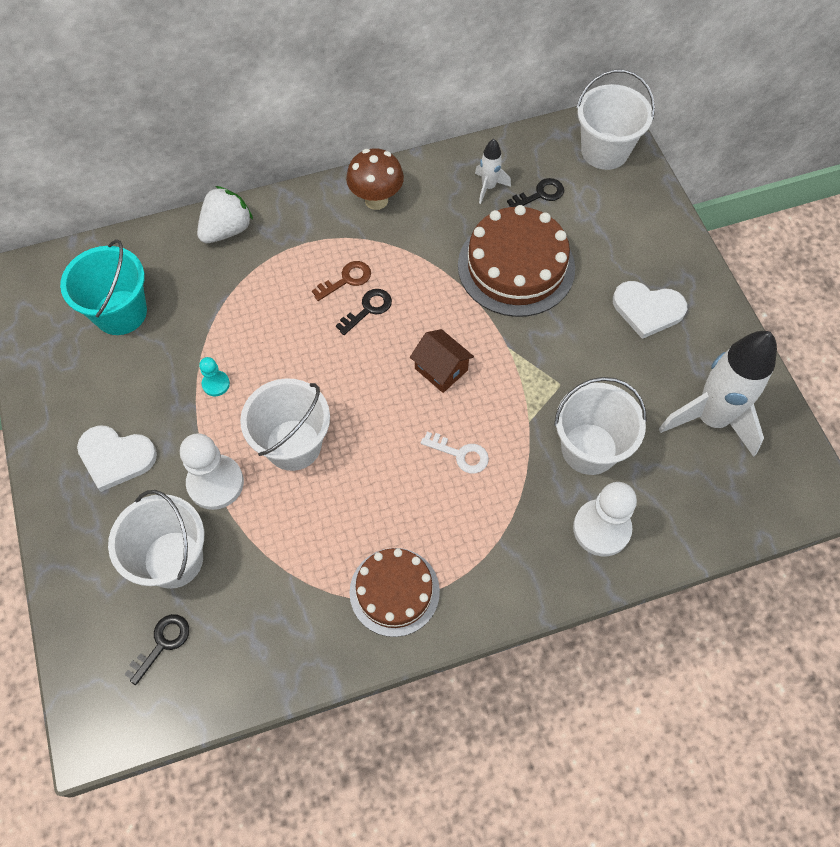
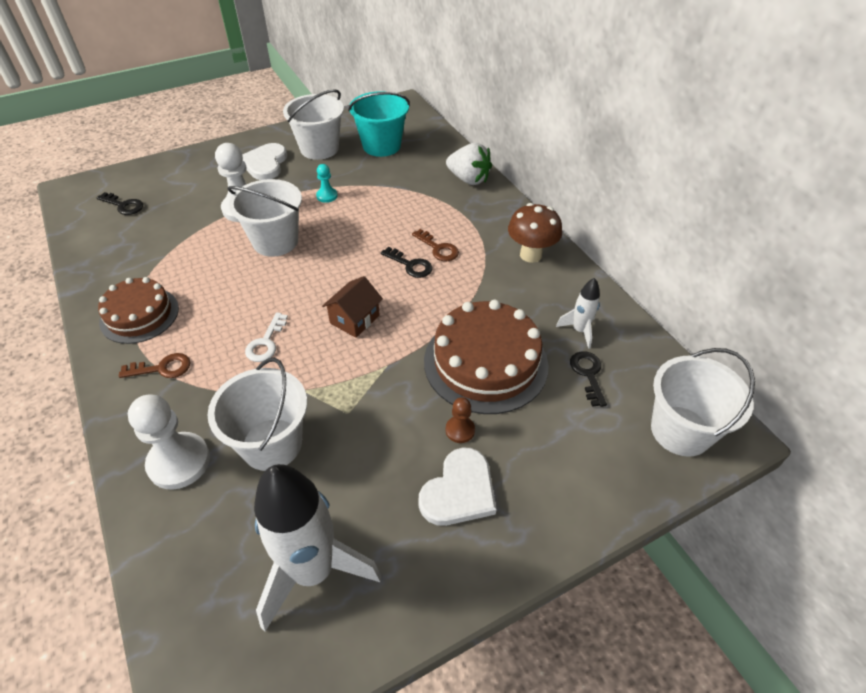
camera: 80 degrees right, 15 degrees down
(173, 559) = (185, 200): white bucket -> white bucket (319, 149)
(482, 556) = (162, 368): none -> brown key
(540, 194) = (588, 374): black key -> black key turned 150 degrees counterclockwise
(589, 299) = (460, 430): none -> brown pawn
(647, 309) = (459, 491): white heart -> white heart turned 150 degrees counterclockwise

